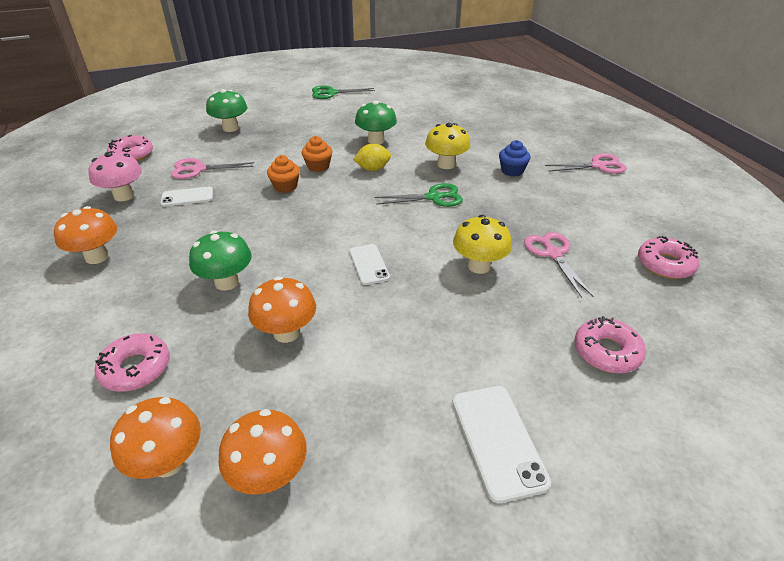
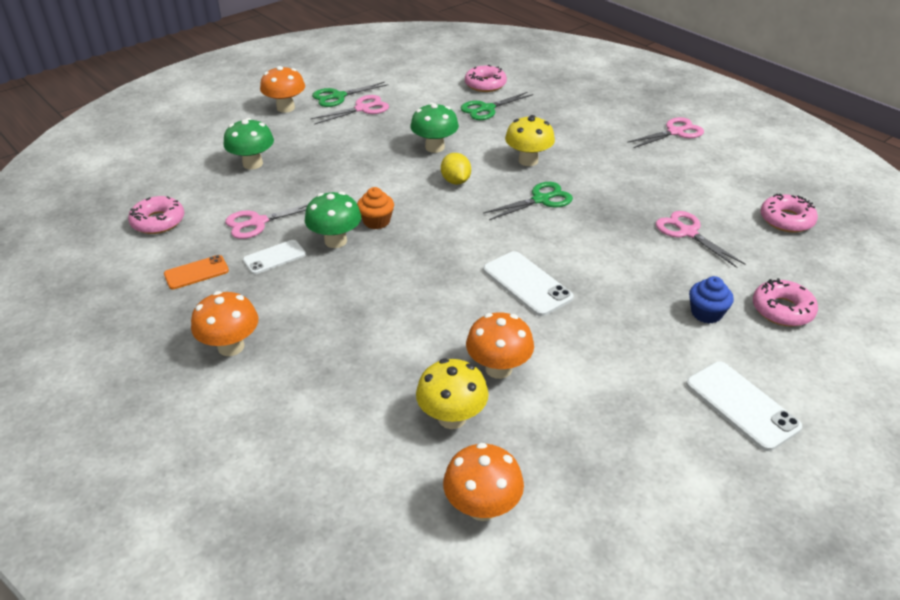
camera: 20 degrees left, 0 degrees up
(124, 196) = (196, 272): pink mushroom -> orange phone
(136, 368) = (379, 441): pink donut -> pink donut (485, 84)
(227, 282) = (399, 337): green mushroom -> green mushroom (335, 241)
(269, 475) = (579, 489): orange mushroom -> orange mushroom (285, 108)
(318, 166) = (394, 190): orange cupcake -> none
(342, 104) = (362, 109): none -> pink scissors
(369, 264) = (527, 284): white phone -> white phone, size x1.53
(373, 169) = (455, 181): yellow lemon -> yellow lemon turned 75 degrees counterclockwise
(440, 120) = (487, 109): none -> green scissors
(479, 266) = (630, 260): yellow mushroom -> yellow mushroom (452, 418)
(512, 171) = (598, 154): blue cupcake -> blue cupcake (706, 313)

